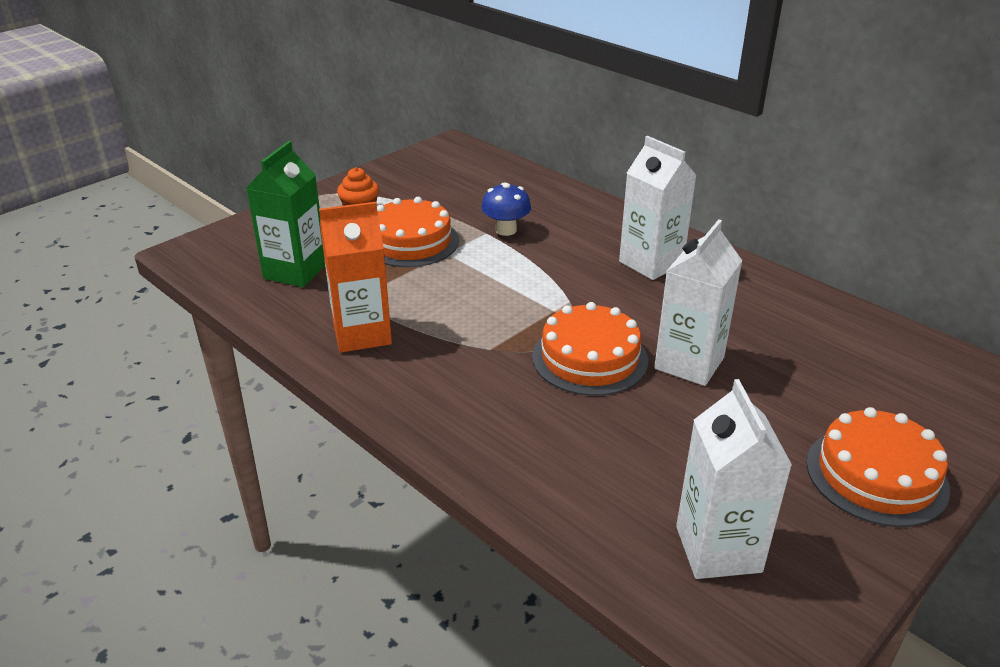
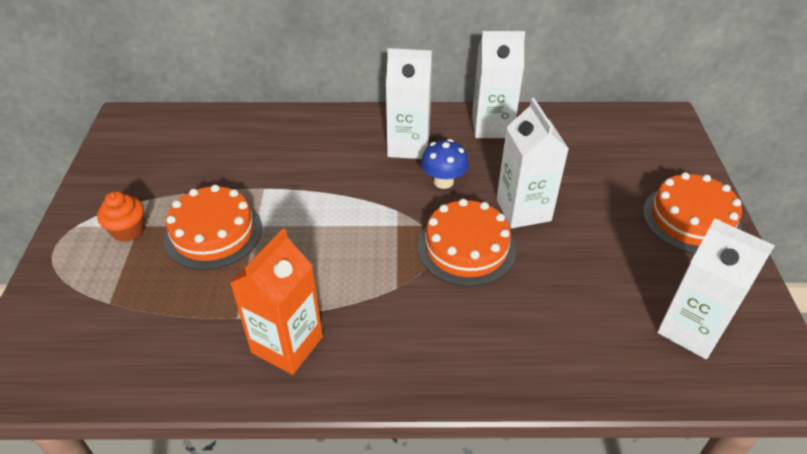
camera: 45 degrees left, 10 degrees up
(295, 271) = (147, 327): green carton -> none
(506, 230) = (275, 176): blue mushroom -> blue mushroom (443, 181)
(760, 288) = (492, 126): none -> white carton

